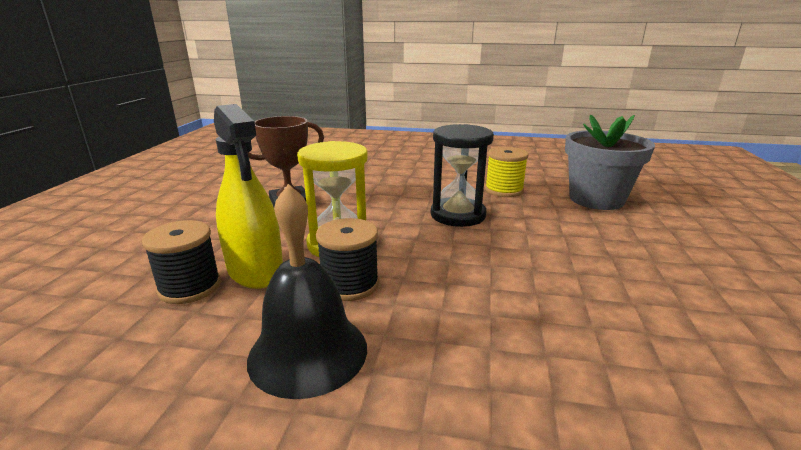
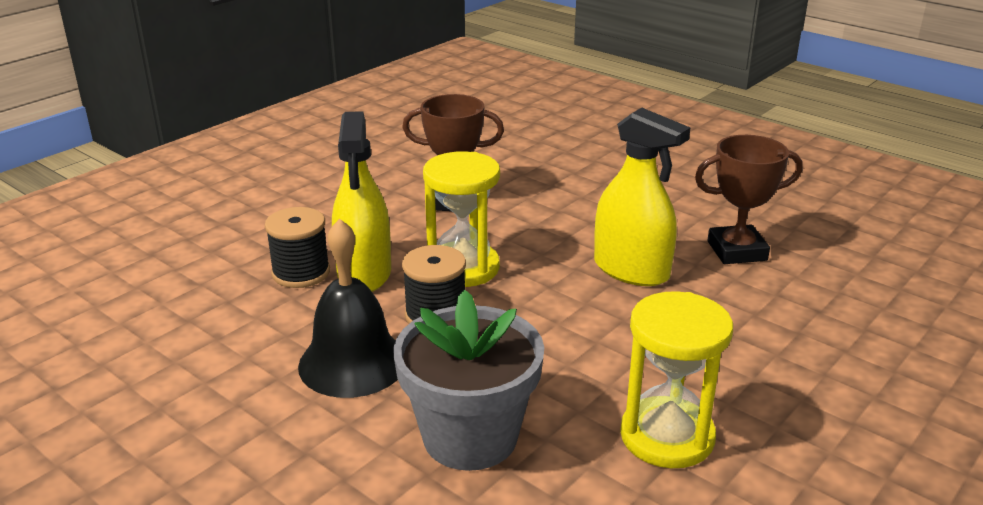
camera: 30 degrees right, 5 degrees up
(458, 215) = (631, 270): black hourglass -> yellow spray bottle
(504, 190) = (737, 251): yellow spool -> brown trophy
(596, 199) = (854, 301): grey flower pot -> grey flower pot (470, 437)
(620, 315) = (667, 436): none -> yellow hourglass

